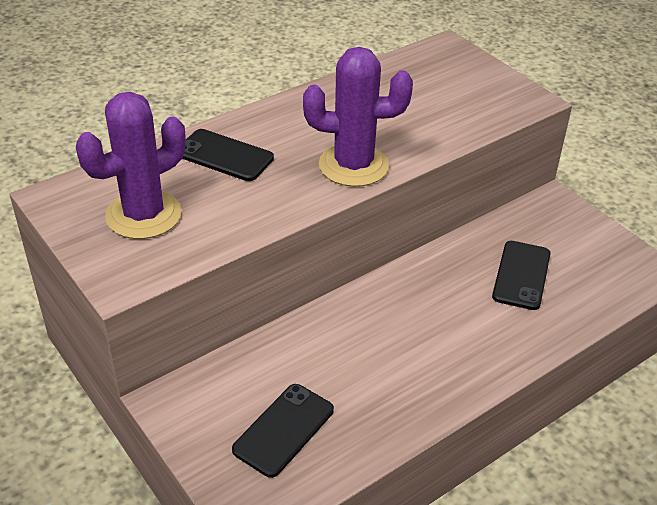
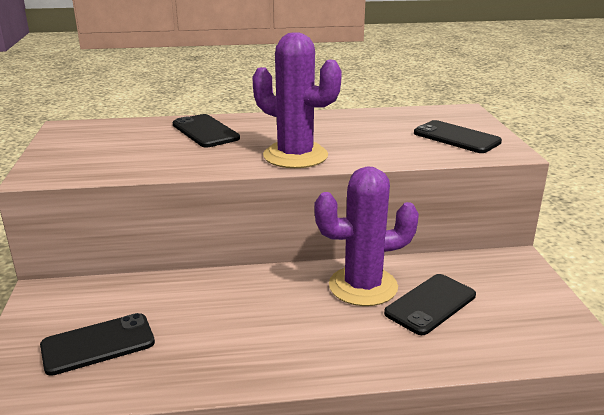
camera: 30 degrees right, 15 degrees down
(143, 215) = (105, 147): purple cactus -> purple cactus (363, 286)
(474, 92) = (456, 137): none -> black phone

